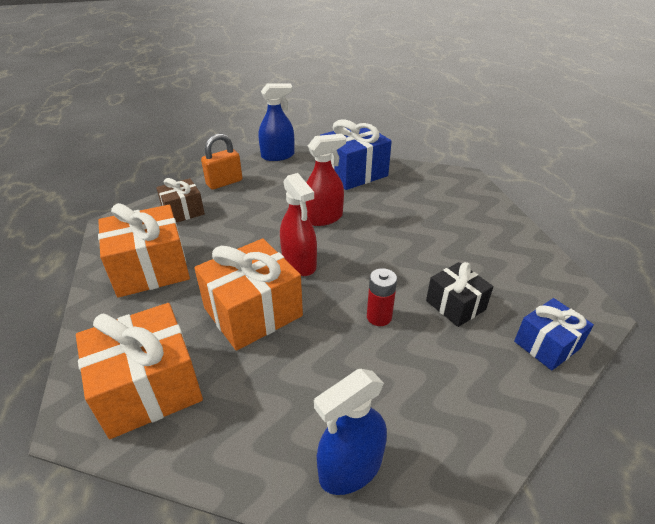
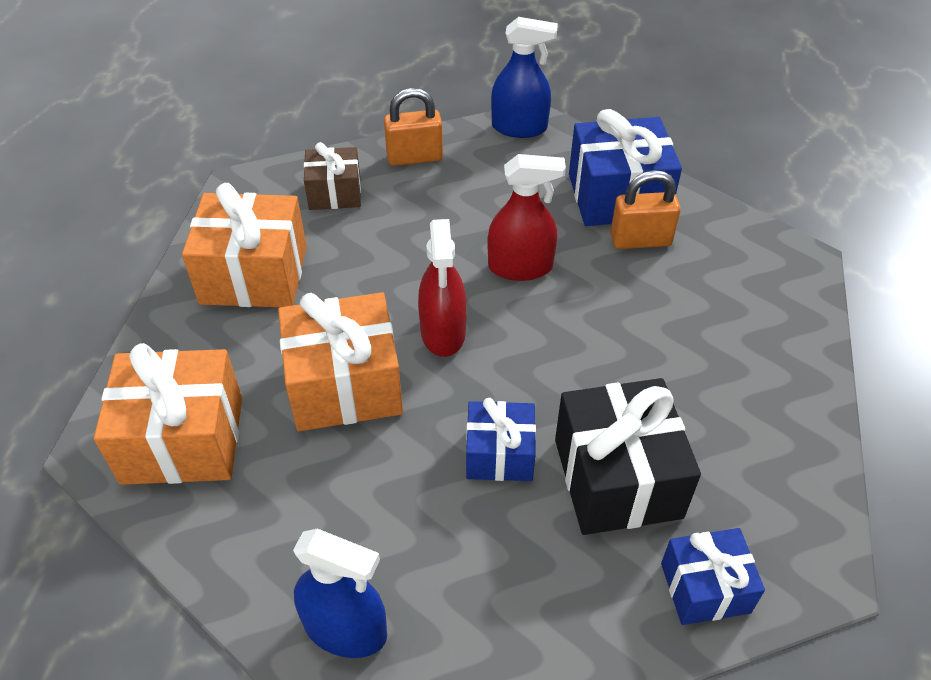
camera: 25 degrees right, 10 degrees up
(350, 468) = (345, 629): blue spray bottle -> blue spray bottle turned 150 degrees counterclockwise
(379, 317) = (499, 454): red battery -> blue gift
(380, 189) = (640, 240): none -> orange padlock
(455, 305) = (617, 478): black gift -> black gift, size x1.68

